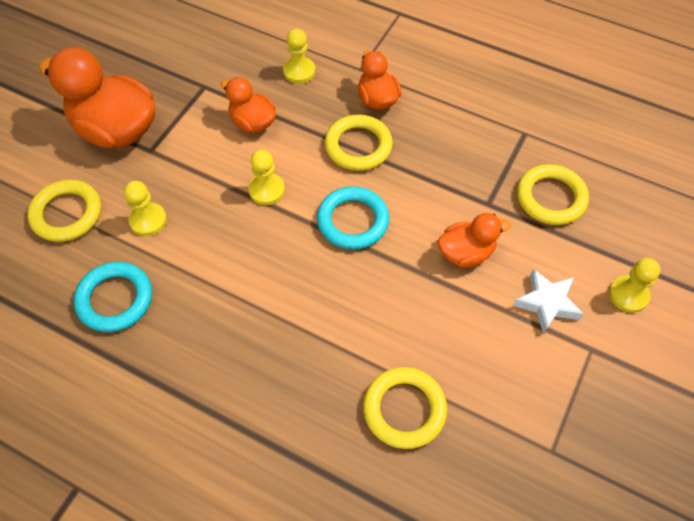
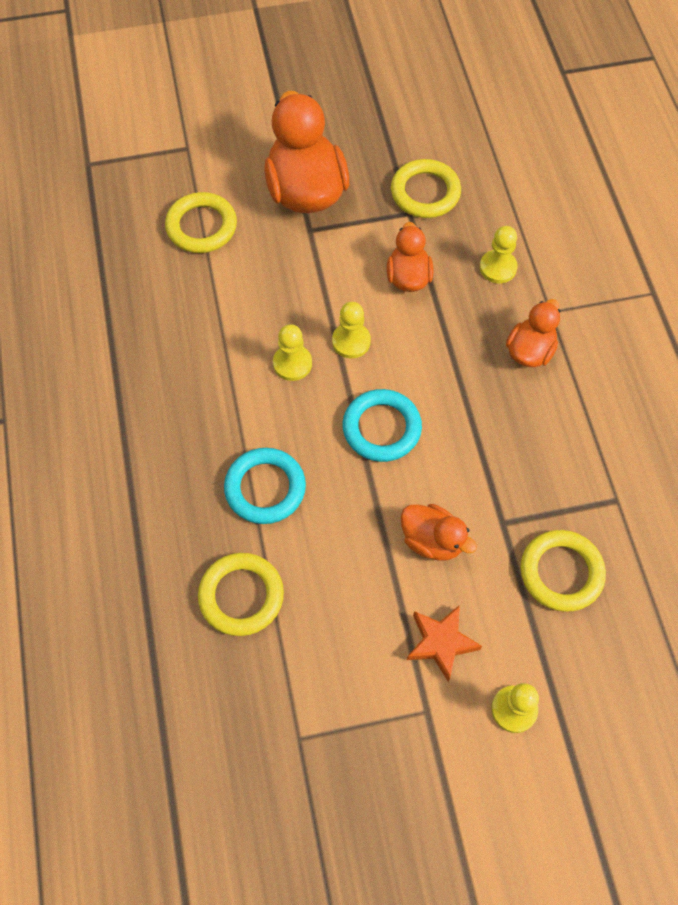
camera: 50 degrees right, 5 degrees up
(115, 299) = (160, 320): turquoise ring -> turquoise ring (265, 488)
(148, 220) = (245, 283): yellow pawn -> yellow pawn (292, 363)
(358, 146) = (463, 374): yellow ring -> yellow ring (425, 192)
(547, 303) = (441, 643): white star -> orange star

